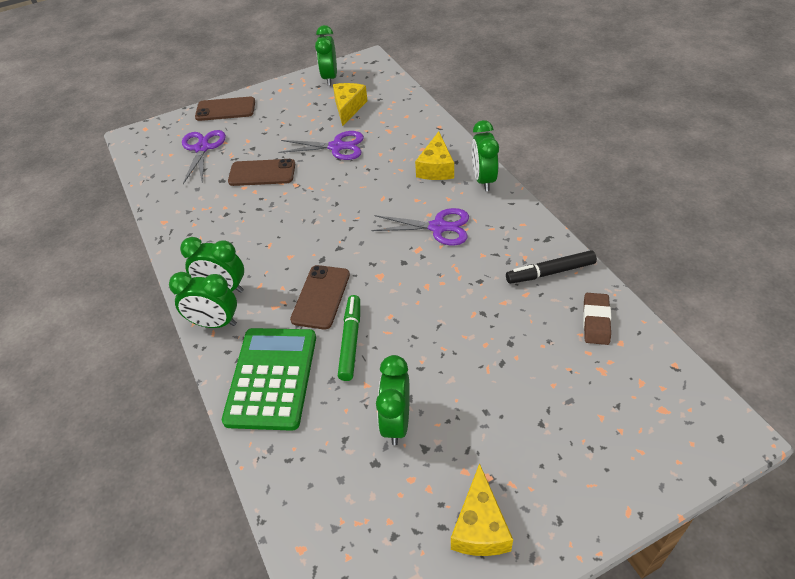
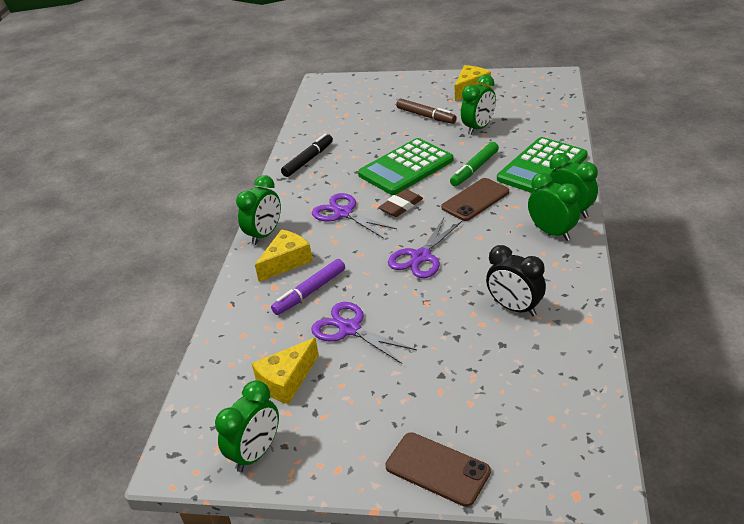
camera: 145 degrees left, 10 degrees down
(202, 148) = (504, 406): purple scissors -> purple scissors (421, 257)
(224, 207) = (514, 308): none -> black clock
(262, 173) = (452, 332): brown phone -> none
(391, 156) = (310, 292): none -> purple marker
(431, 309) = (406, 167): none -> green calculator
(490, 417) = (425, 116): none -> brown marker
(551, 272) = (308, 160): black marker -> black marker turned 75 degrees counterclockwise
(596, 321) = (318, 131): brown eraser -> brown eraser (401, 206)

